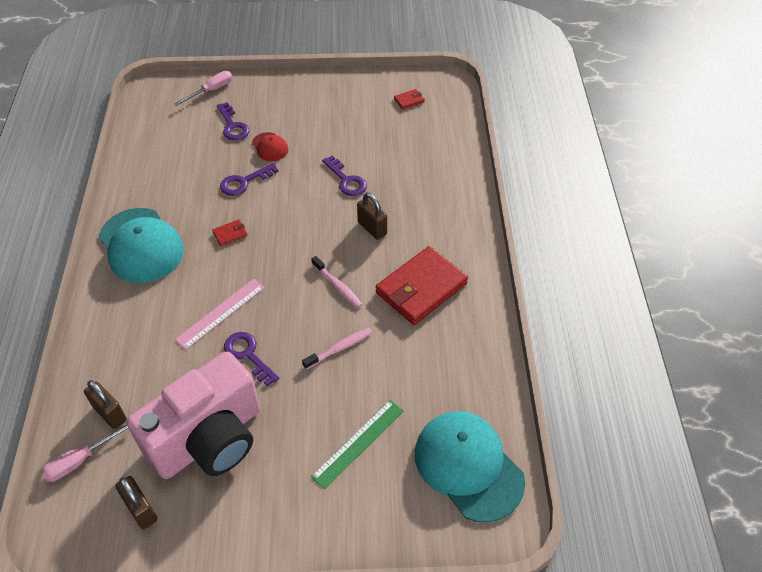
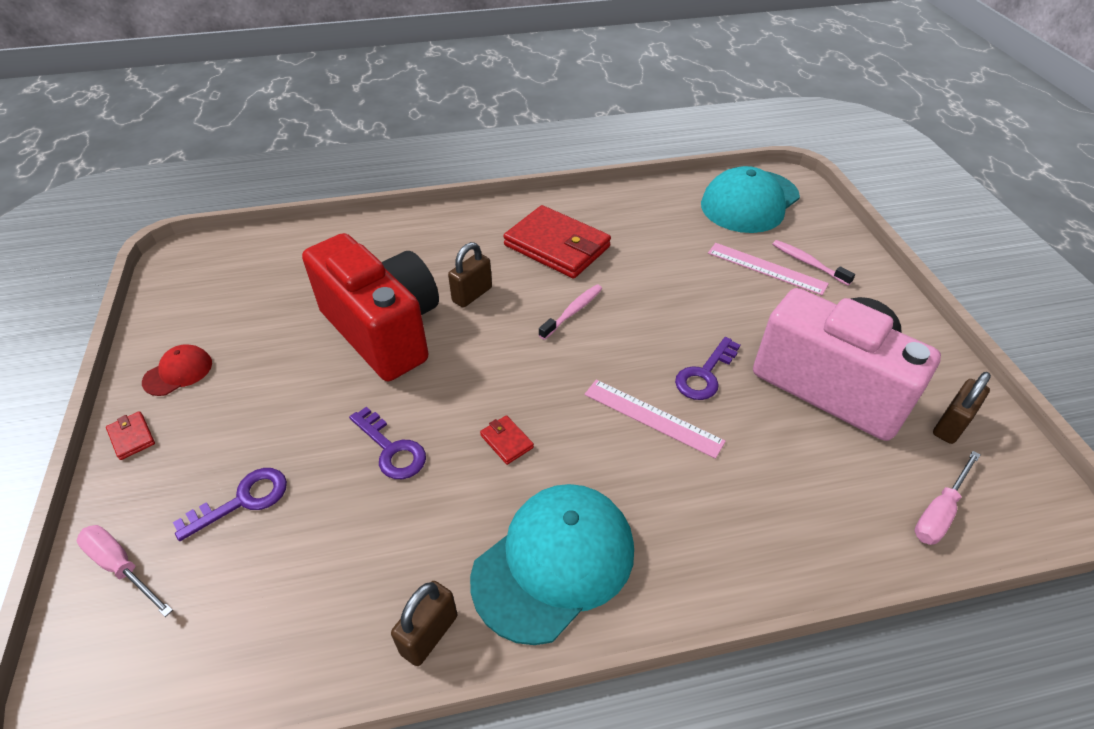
camera: 100 degrees left, 5 degrees down
(81, 460) = (939, 511): pink screwdriver -> pink screwdriver turned 90 degrees clockwise
(110, 413) = (860, 500): brown padlock -> brown padlock (429, 634)
(270, 147) = (306, 432): red cap -> red cap (178, 372)
(340, 348) = (661, 297): pink toothbrush -> pink toothbrush (808, 263)
(346, 180) = (384, 330): purple key -> red camera
(358, 443) = (766, 268): green ruler -> pink ruler
(409, 100) = (215, 289): red wallet -> red wallet (131, 437)

